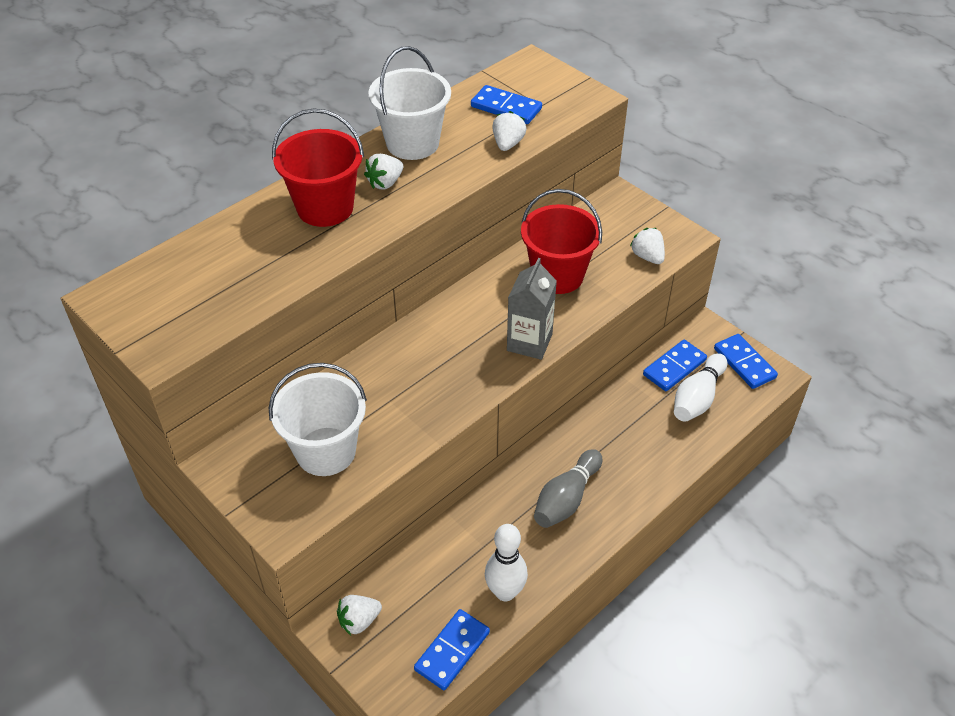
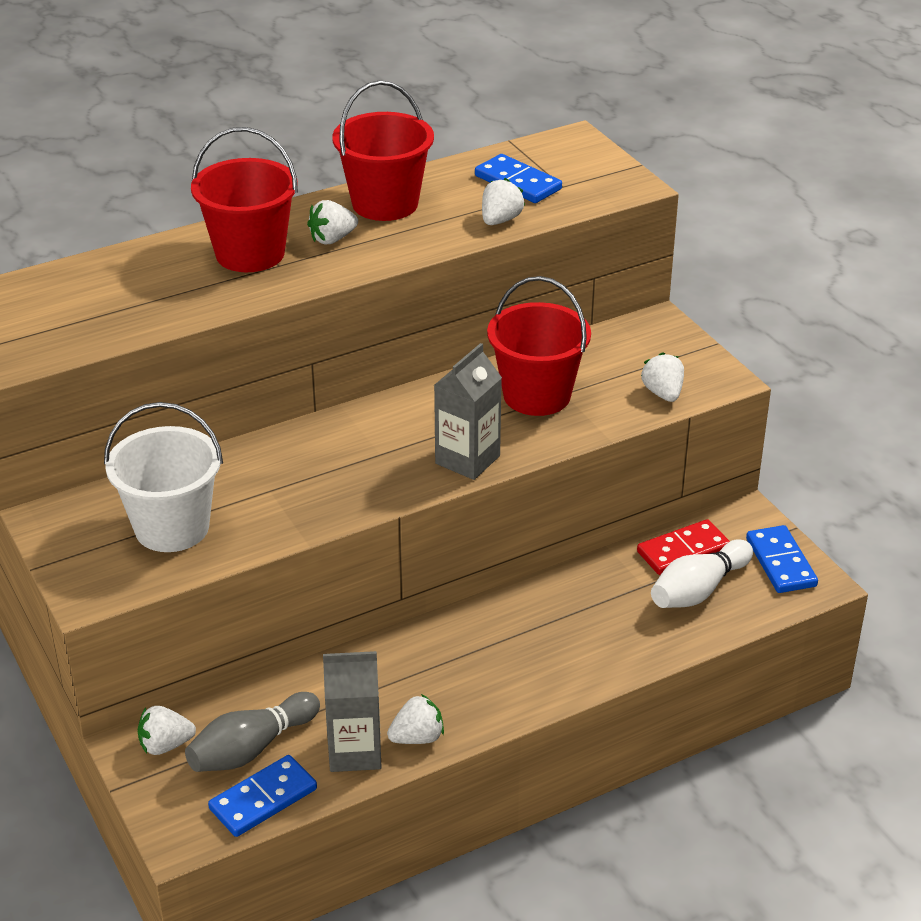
camera: 15 degrees right, 10 degrees down
(412, 143) = (385, 204): white bucket -> red bucket
(505, 592) = (355, 752): white bowling pin -> grey carton
(546, 569) = (417, 737): none -> white strawberry
(566, 499) = (476, 668): grey bowling pin -> grey bowling pin (251, 748)
(674, 367) = (683, 551): blue domino -> red domino

